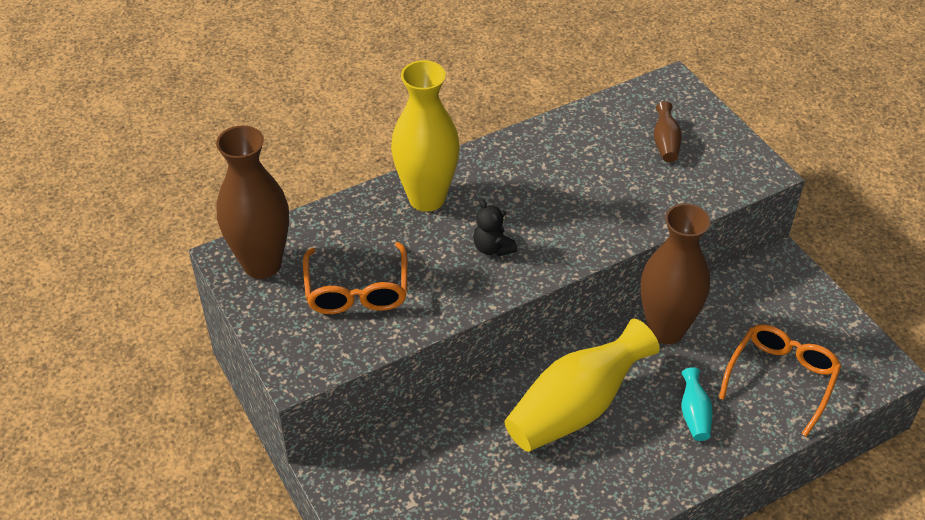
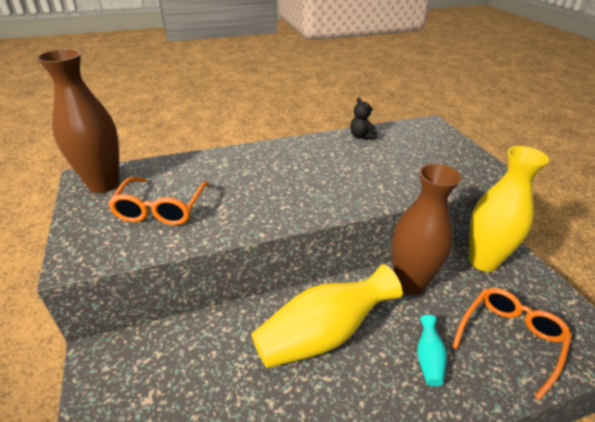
camera: 10 degrees right, 10 degrees down
(427, 198) = (242, 162): yellow vase -> yellow vase (483, 261)
(493, 248) = (277, 195): black teddy bear -> black teddy bear (361, 136)
(665, 143) = (423, 151): brown vase -> none

